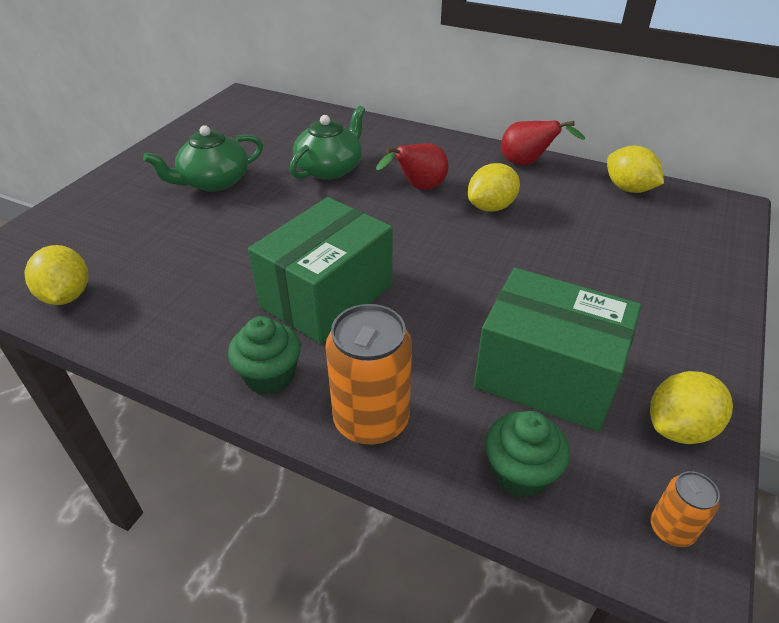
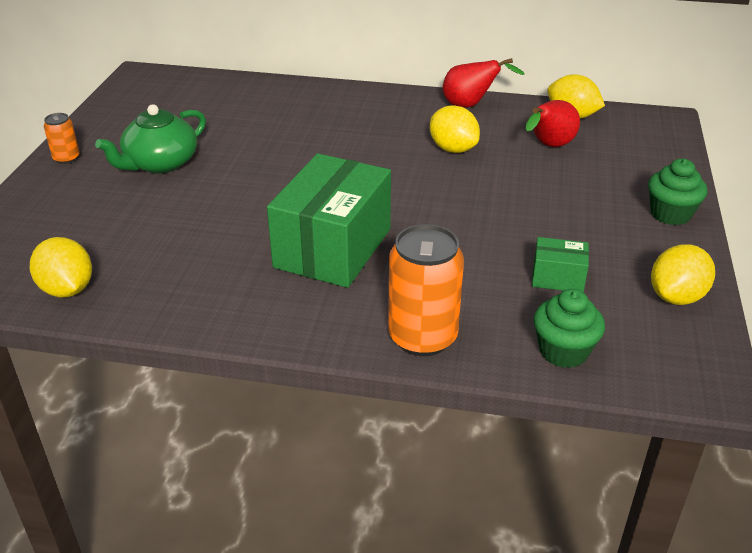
camera: 15 degrees left, 5 degrees down
(270, 376) = (313, 321): green cupcake -> green cupcake (670, 214)
(330, 169) = (277, 135): green teapot -> none
(418, 188) = (375, 142): red pear -> red pear (549, 146)
(491, 207) = (453, 149): yellow lemon -> yellow lemon turned 75 degrees counterclockwise
(547, 375) = (557, 278): green box -> green box, size x0.45
(671, 529) = (692, 365): orange can -> orange can (66, 158)

